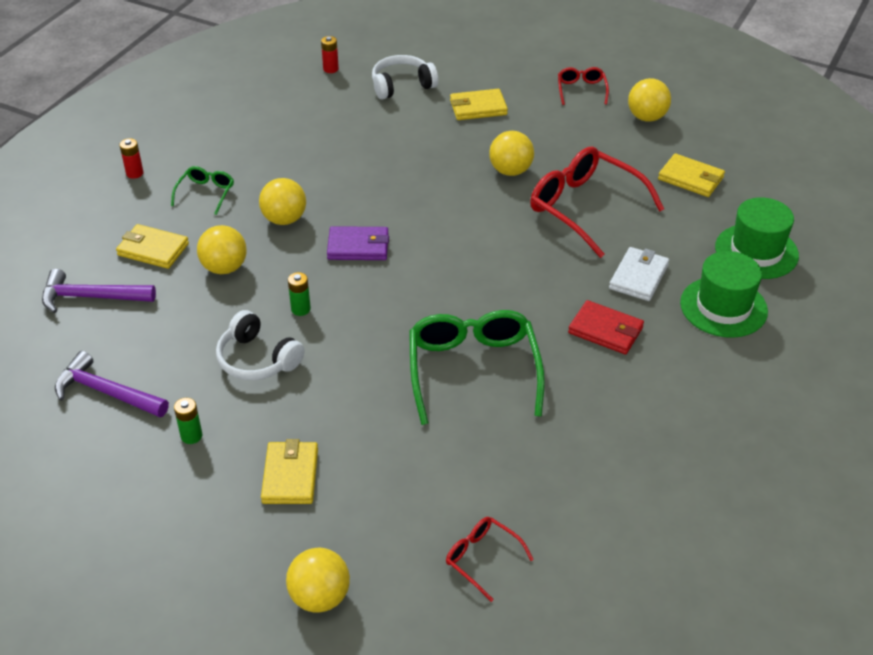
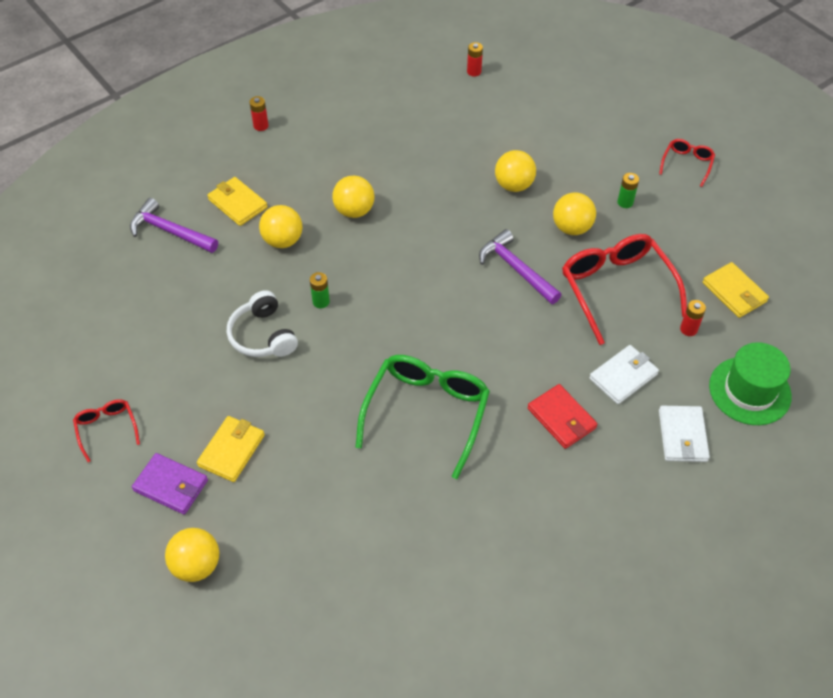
camera: 25 degrees right, 10 degrees up
(107, 392) = (138, 322): purple hammer -> purple hammer (516, 269)
(191, 436) = (178, 385): green battery -> green battery (625, 202)
(206, 193) = (305, 164): green glasses -> none
(358, 246) = (399, 258): purple wallet -> purple wallet (171, 485)
(402, 85) = (526, 108): white headphones -> none
(478, 107) = (580, 152): yellow wallet -> none
(482, 558) = (336, 587): red glasses -> red glasses (107, 429)
(647, 117) = (732, 213): yellow ball -> yellow ball (514, 185)
(671, 220) = (688, 329): none -> red battery
(723, 307) = (682, 436): green hat -> white wallet

